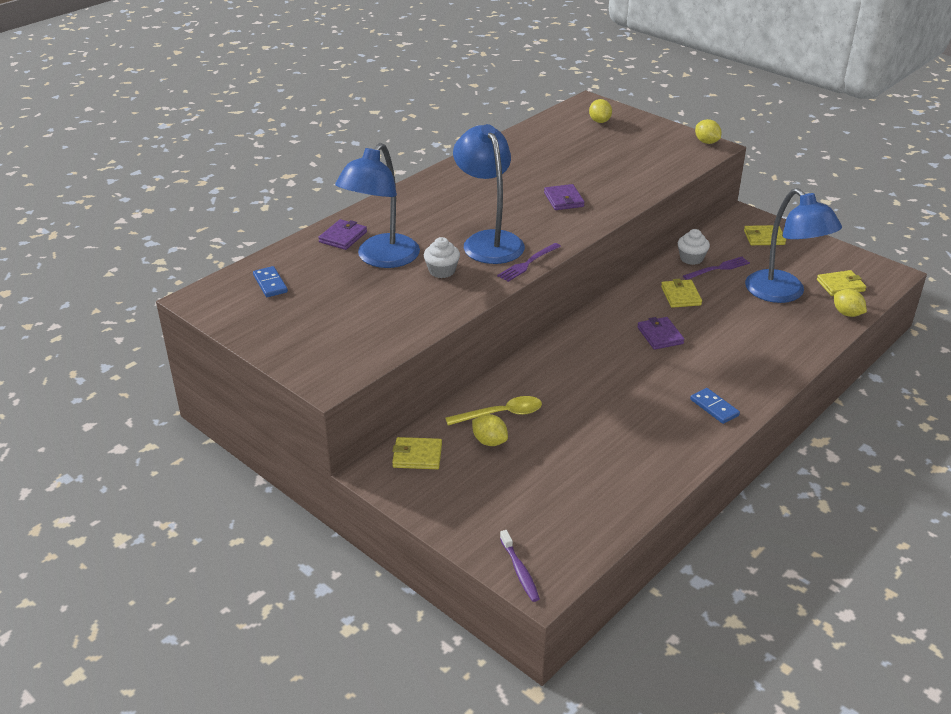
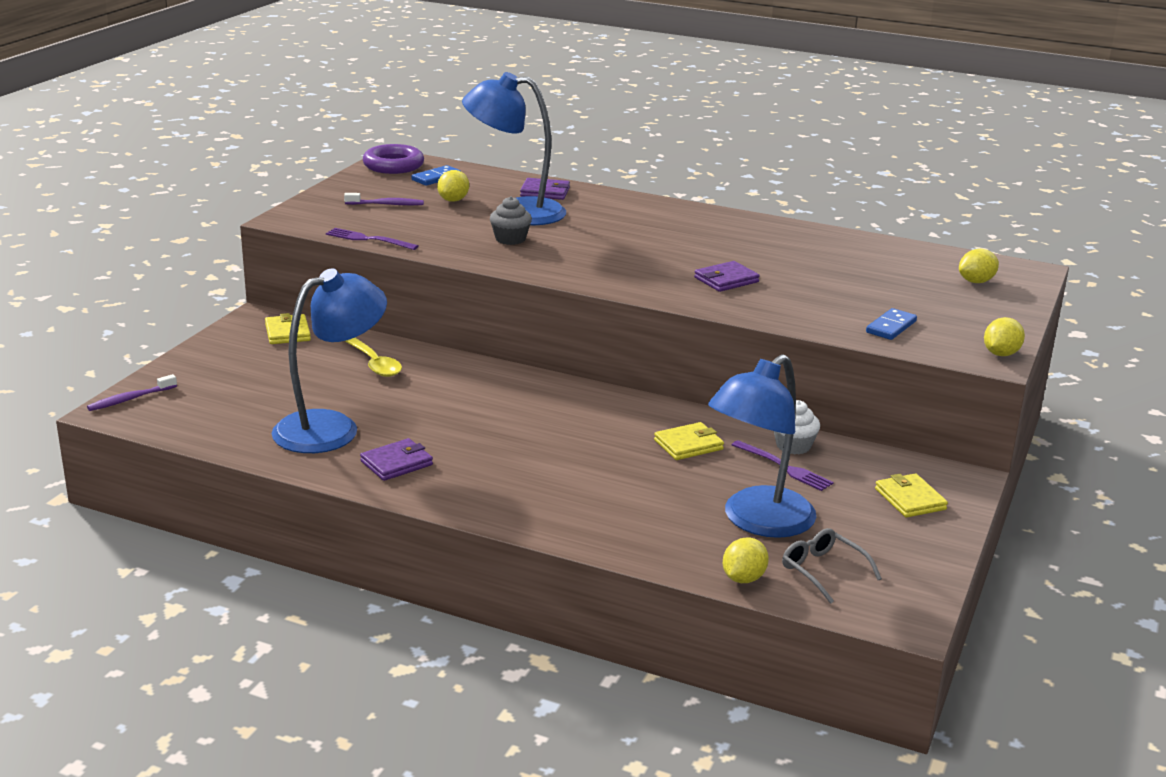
camera: 70 degrees right, 10 degrees down
(218, 302) = (393, 165): none -> purple ring
(323, 320) = (386, 204): none -> purple toothbrush
(442, 271) = (510, 239): white cupcake -> grey cupcake
(488, 241) = (591, 253): blue lamp -> blue lamp (331, 427)
(489, 441) = (324, 362): yellow lemon -> yellow lemon (453, 200)
(528, 263) = (557, 275): purple fork -> purple fork (368, 239)
(660, 335) = (583, 438): purple wallet -> purple wallet (396, 463)
(714, 407) = (445, 484): blue domino -> blue domino (891, 327)
(840, 285) = (823, 571): yellow wallet -> grey glasses

